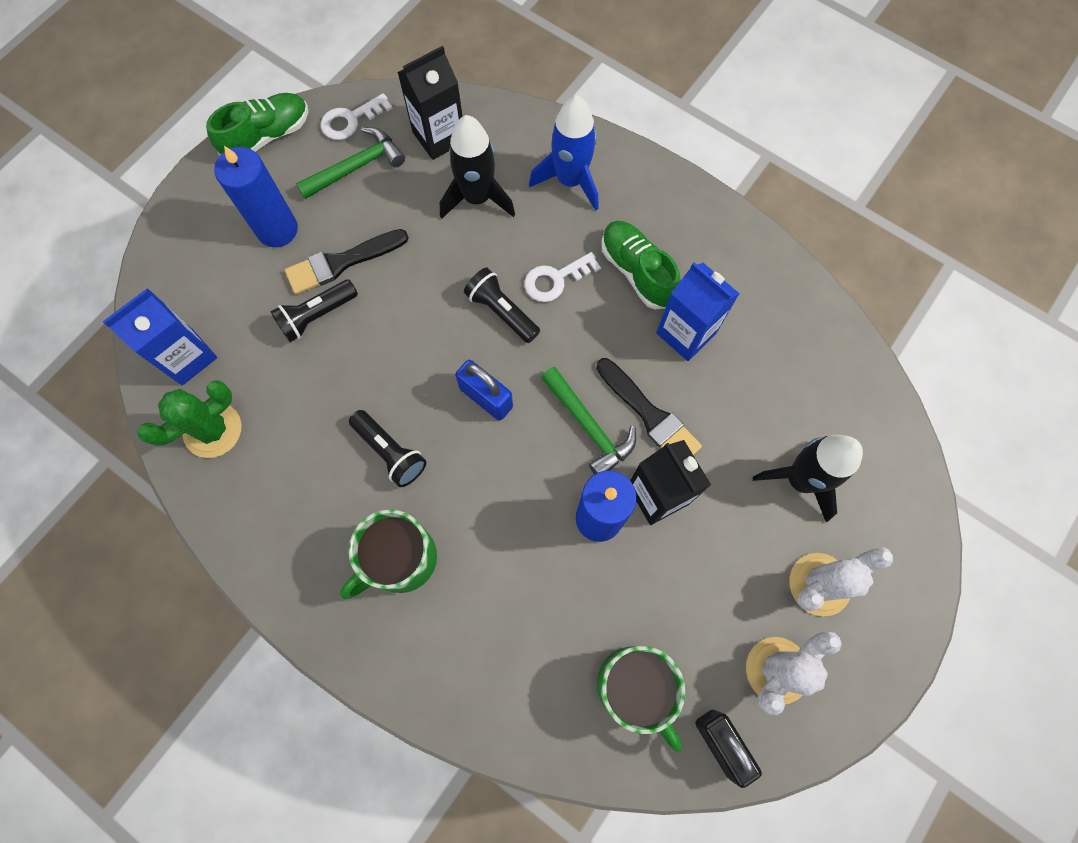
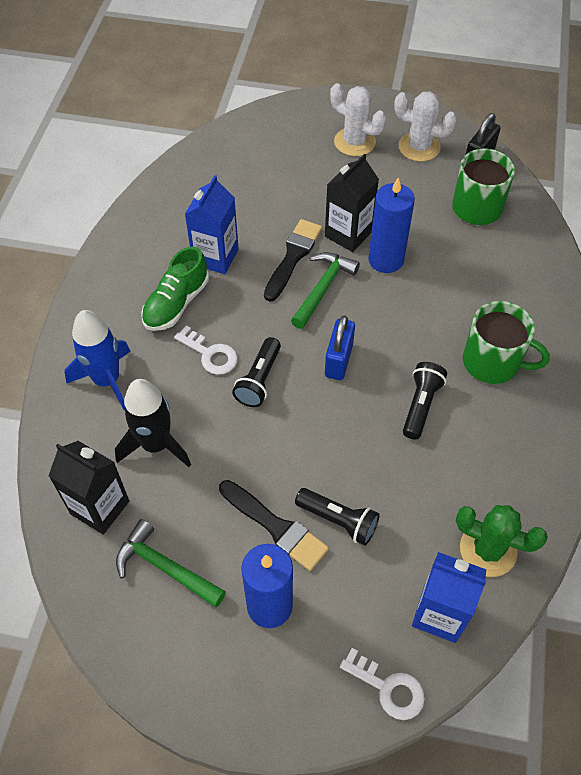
camera: 115 degrees left, 15 degrees down
(267, 136) = (164, 681): green shoe -> none
(351, 120) = (110, 602): white key -> white key (388, 687)
(800, 479) = (292, 167): black rocket -> none

